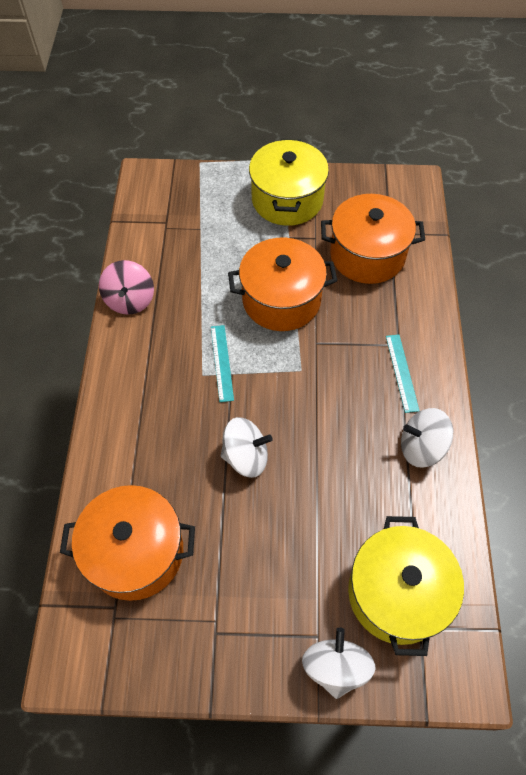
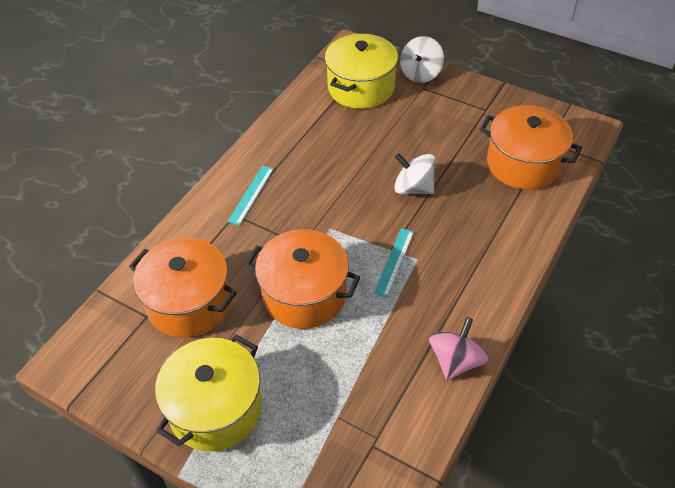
camera: 150 degrees left, 10 degrees down
(421, 447) = (281, 145): white spinning top -> none

